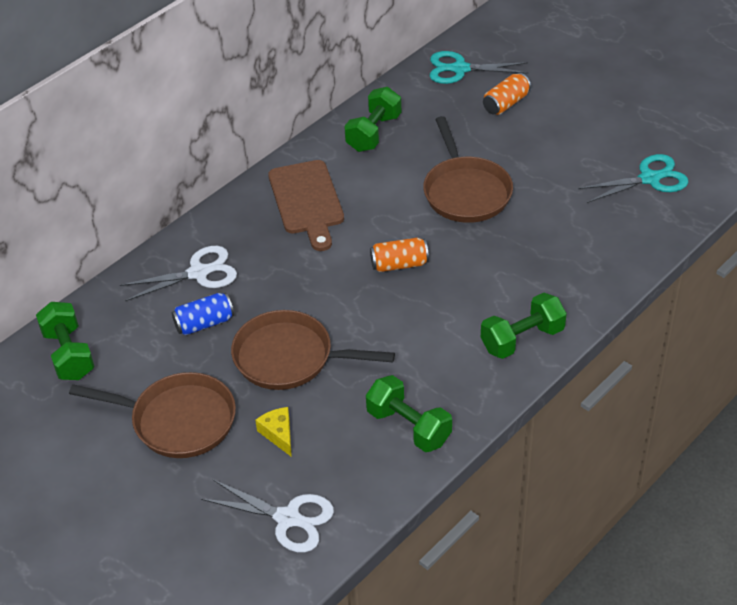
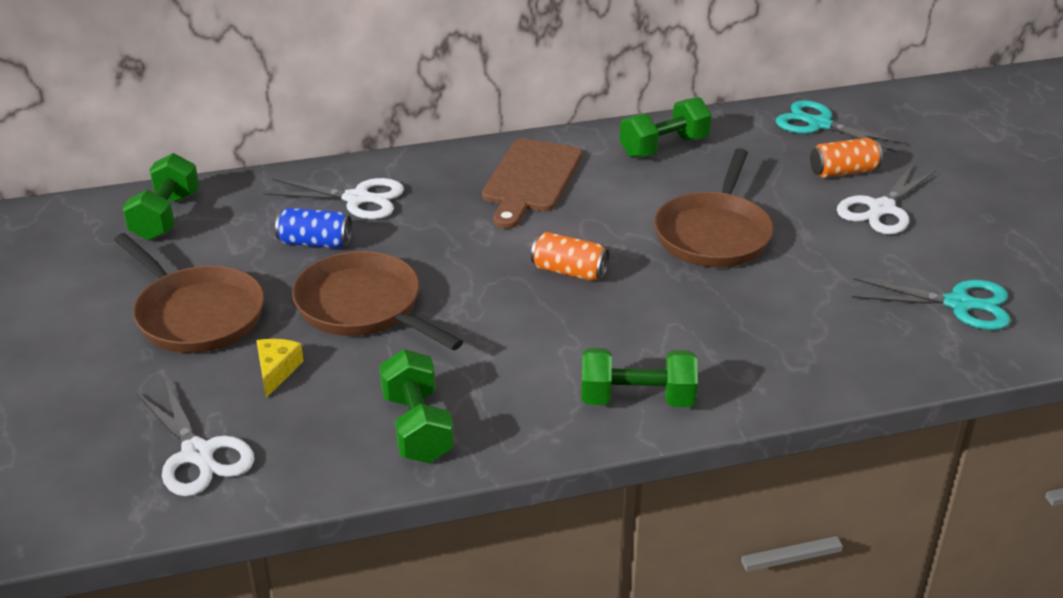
camera: 30 degrees right, 10 degrees down
(552, 124) = (881, 209): none -> white scissors

